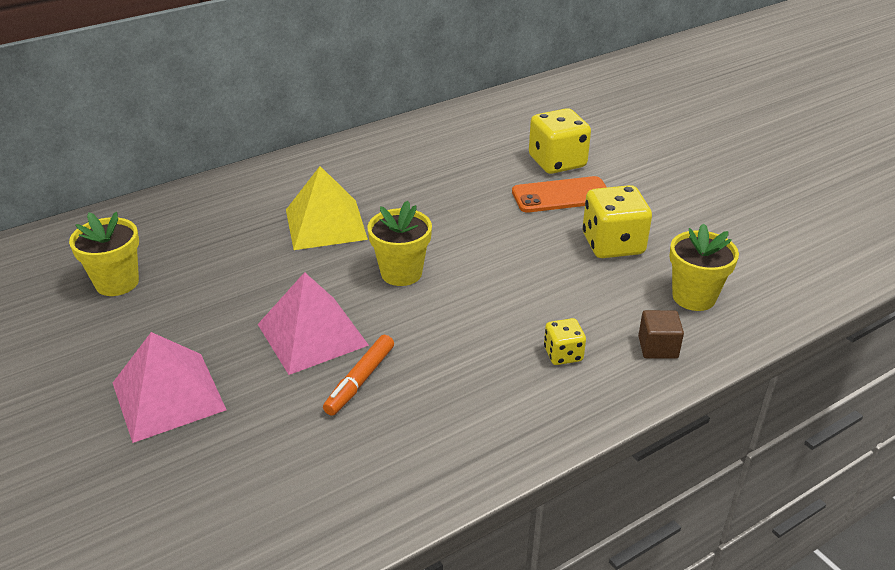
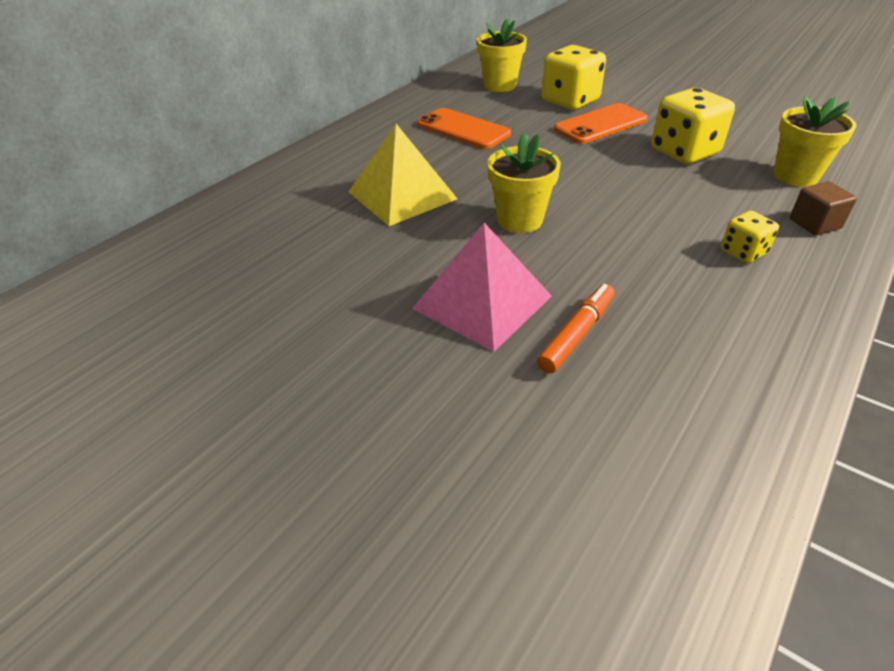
camera: 20 degrees left, 5 degrees up
(117, 283) = (206, 309): yellow flower pot -> yellow flower pot (500, 86)
(168, 396) = (371, 420): pink pyramid -> none
(360, 380) = (576, 334): orange marker -> orange marker turned 150 degrees counterclockwise
(430, 170) = (463, 129): none -> orange phone

